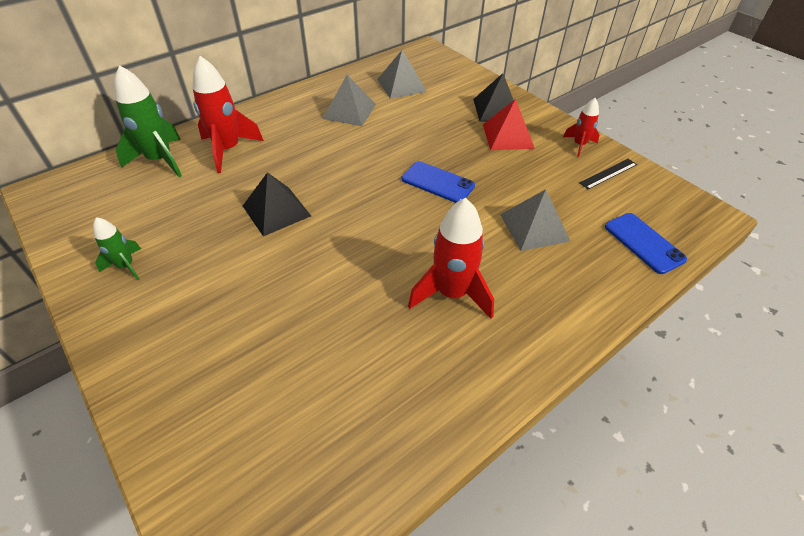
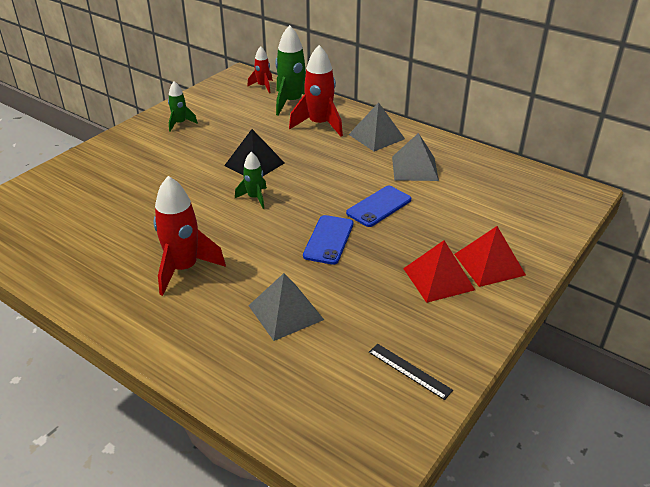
camera: 75 degrees right, 10 degrees down
(344, 220) = (254, 198): none -> green rocket
(401, 85) = (487, 190): grey pyramid -> grey pyramid (376, 136)
(496, 109) = (489, 264): black pyramid -> red pyramid
(579, 145) = (457, 341): red rocket -> red rocket (263, 86)
(644, 243) = (290, 403): blue phone -> blue phone (379, 206)

